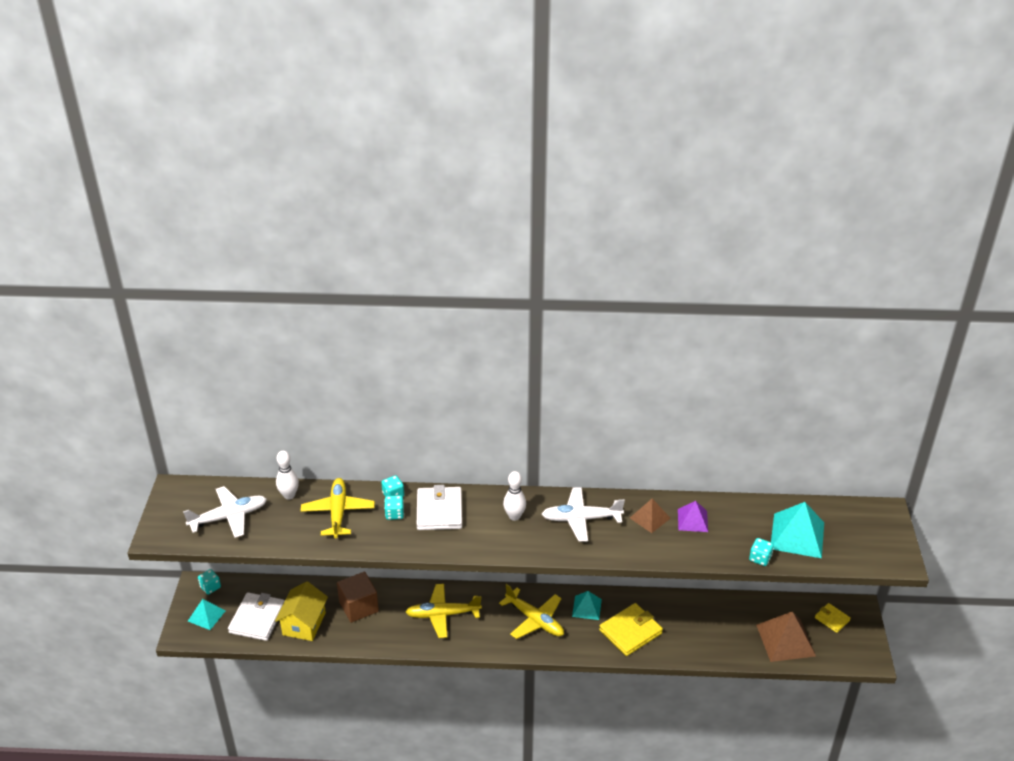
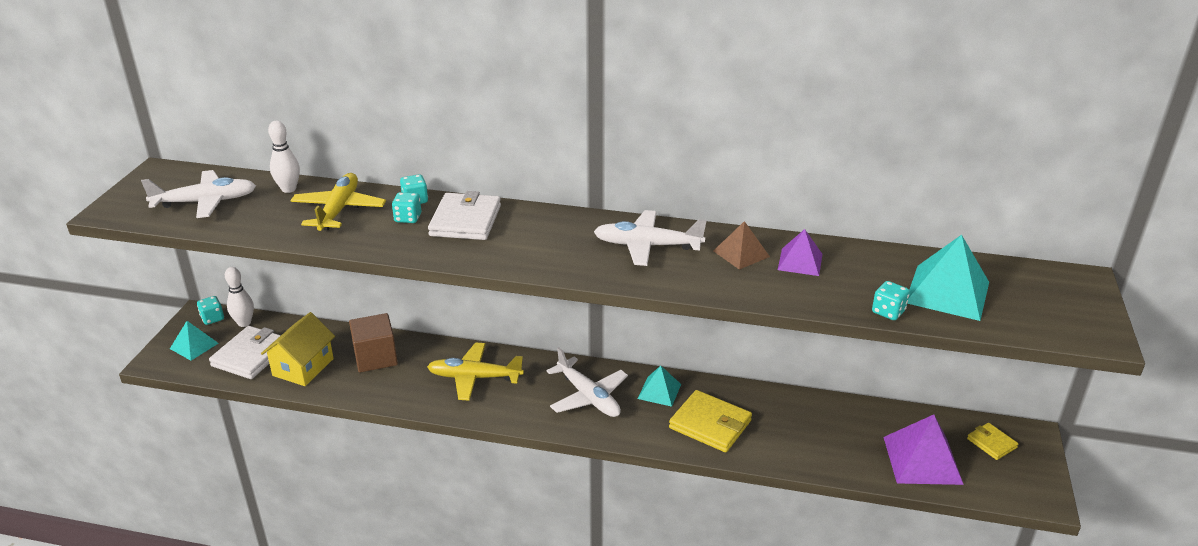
camera: 10 degrees right, 5 degrees down
(514, 516) = (560, 235): white bowling pin -> white bowling pin (244, 323)
(534, 620) = (588, 396): yellow plane -> white plane
(630, 631) = (710, 424): yellow wallet -> yellow wallet turned 60 degrees clockwise
(785, 640) = (922, 460): brown pyramid -> purple pyramid

